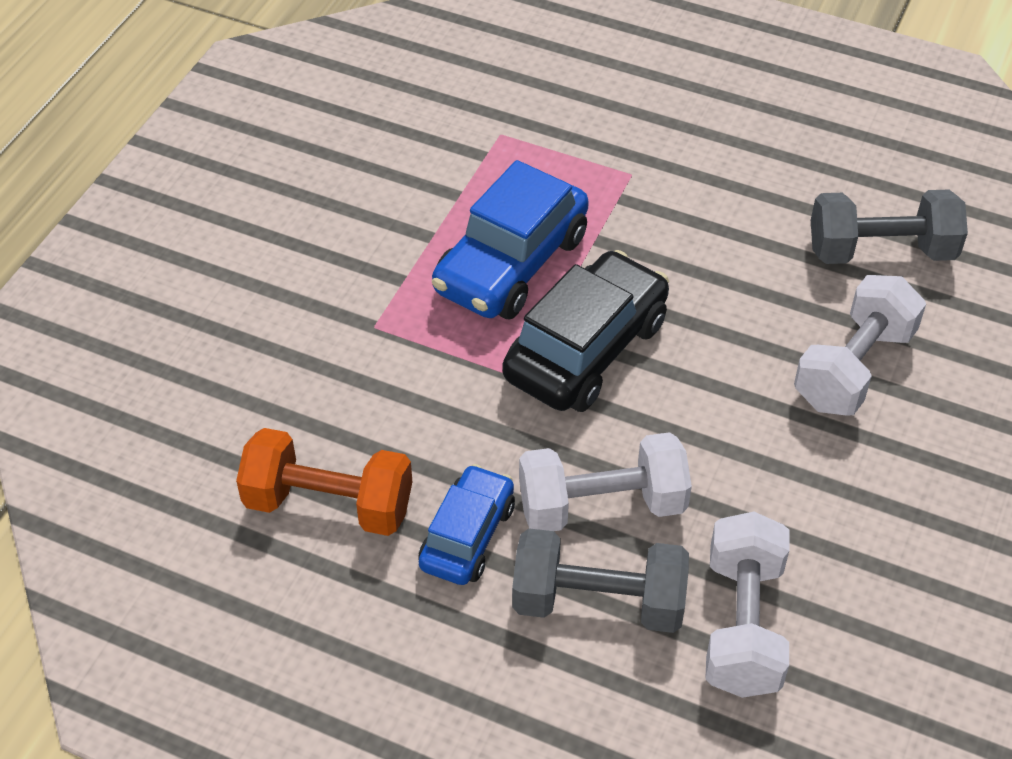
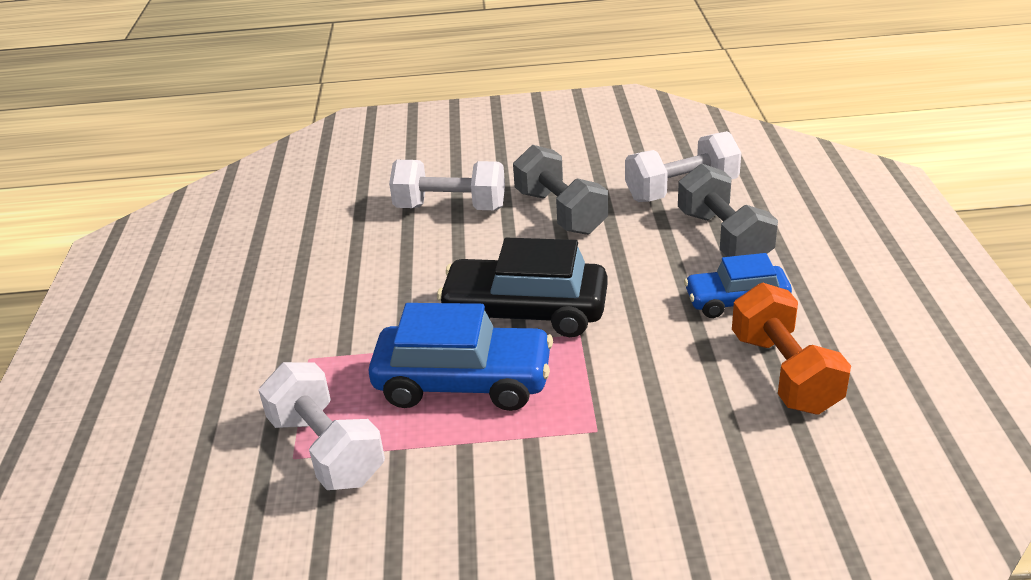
camera: 115 degrees left, 15 degrees down
(602, 505) = (653, 260): white dumbbell -> white dumbbell (326, 450)
(881, 251) = (330, 225): grey dumbbell -> grey dumbbell (560, 212)

